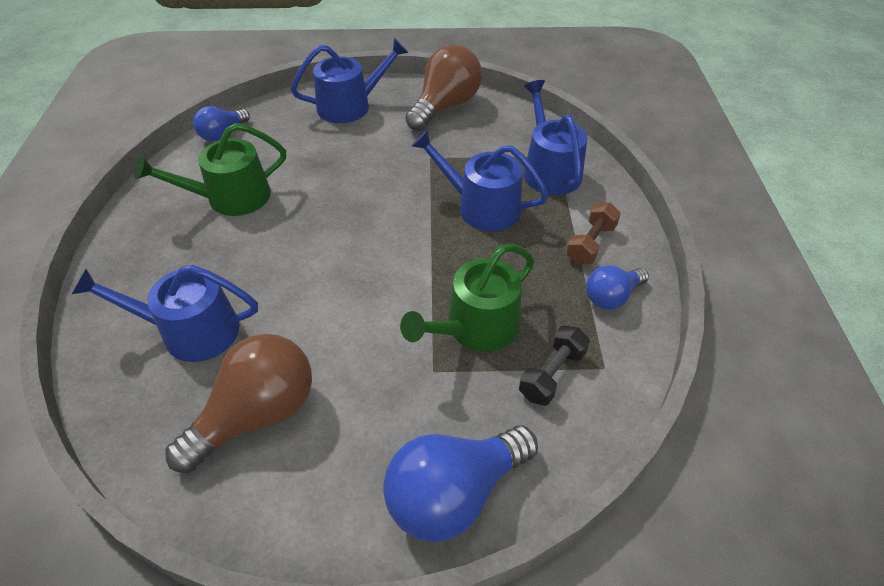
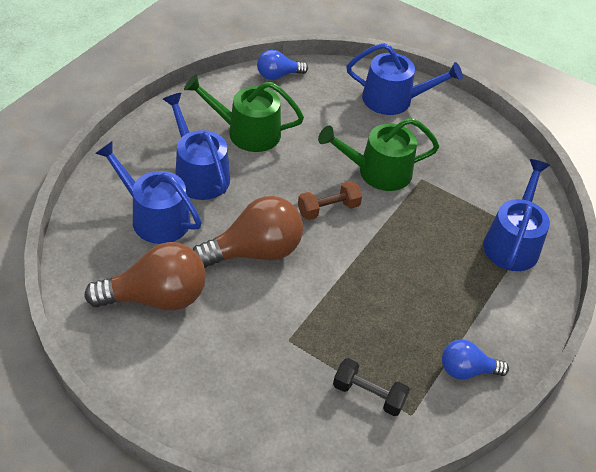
camera: 30 degrees right, 0 degrees up
(445, 106) = (473, 139): brown light bulb -> brown light bulb (255, 251)
(454, 493) = (237, 424): blue light bulb -> none
(476, 327) = (343, 329): green watering can -> green watering can (378, 172)
(481, 206) = (427, 242): blue watering can -> blue watering can (199, 174)
(552, 374) = (368, 395): black dumbbell -> black dumbbell turned 45 degrees clockwise
(590, 244) = (489, 321): brown dumbbell -> brown dumbbell (328, 209)

